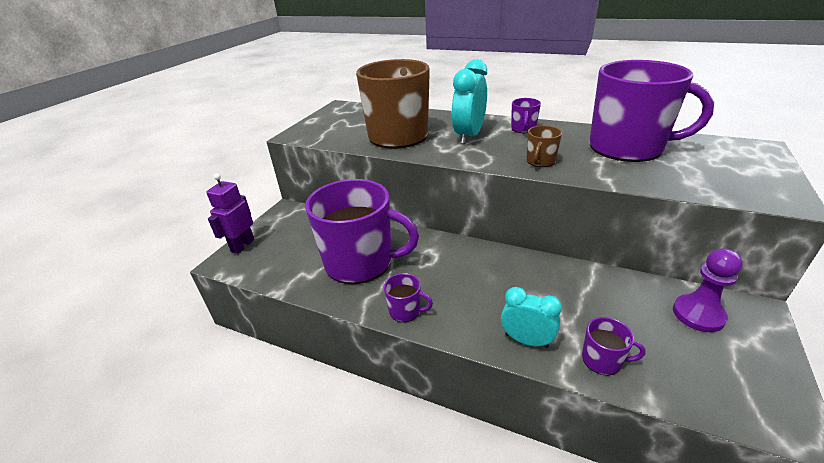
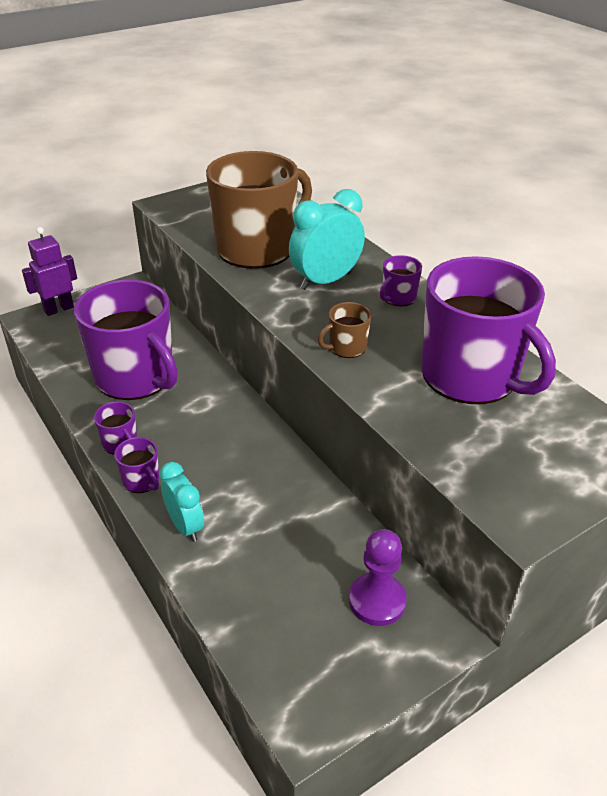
camera: 30 degrees right, 5 degrees up
(602, 360) = (226, 580): purple mug -> purple mug (141, 481)

